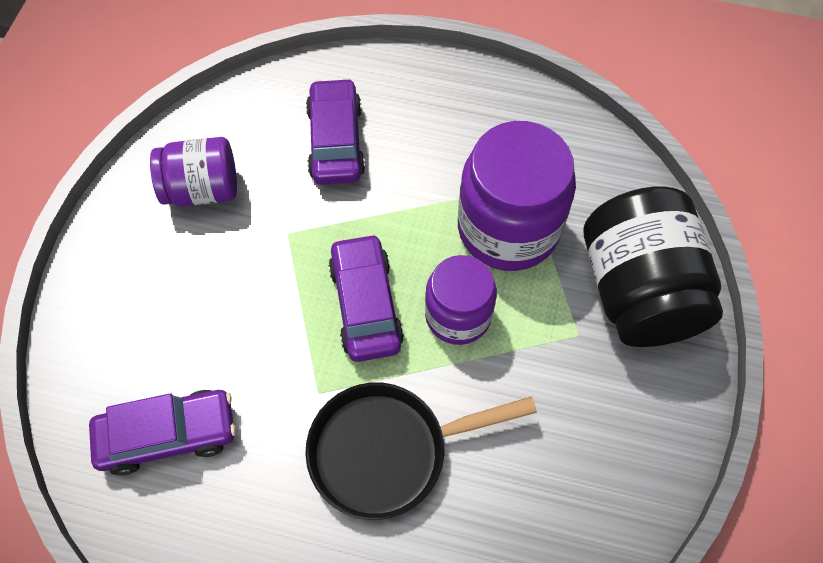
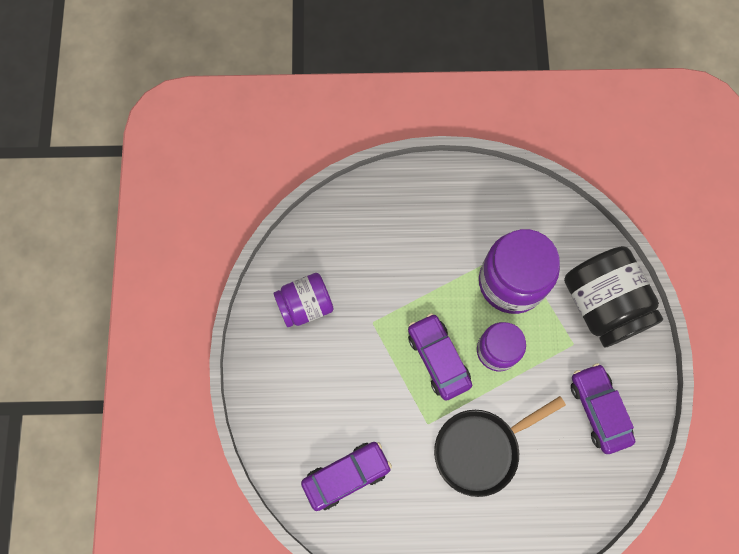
camera: 15 degrees left, 10 degrees up
(336, 141) = (381, 247): purple car -> purple car (598, 410)

